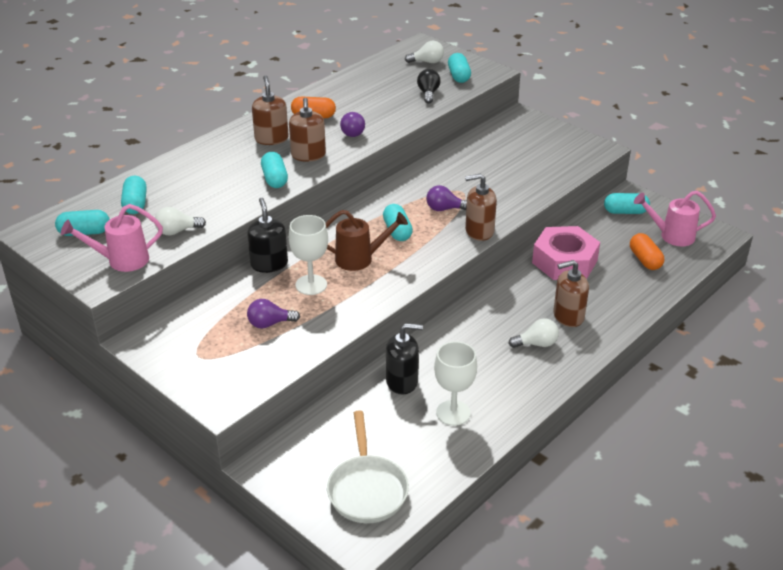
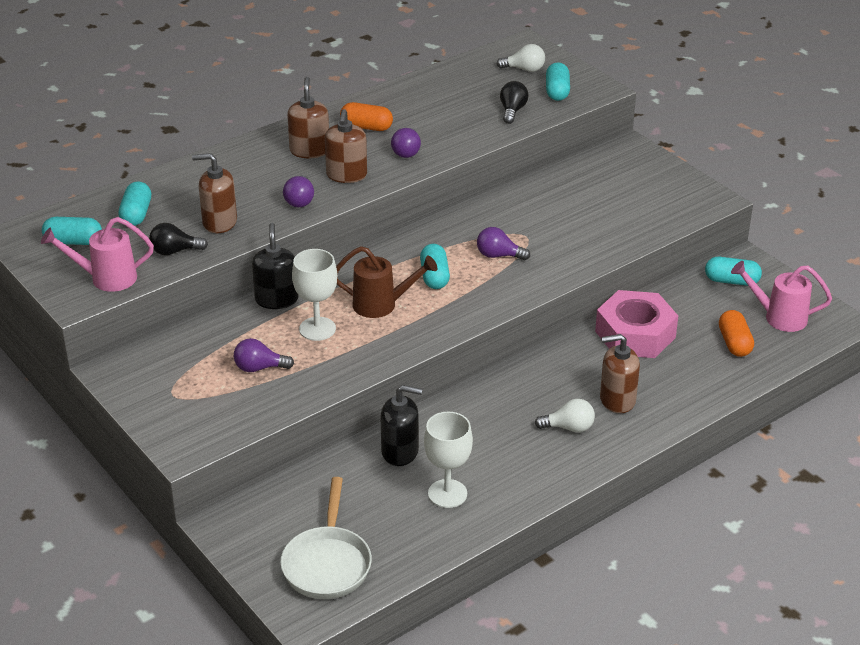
camera: 10 degrees right, 0 degrees up
(177, 231) = (174, 251): white light bulb -> black light bulb
(274, 179) = (300, 200): turquoise capsule -> purple light bulb
(479, 231) = (531, 287): brown soap dispenser -> brown soap dispenser (219, 222)

